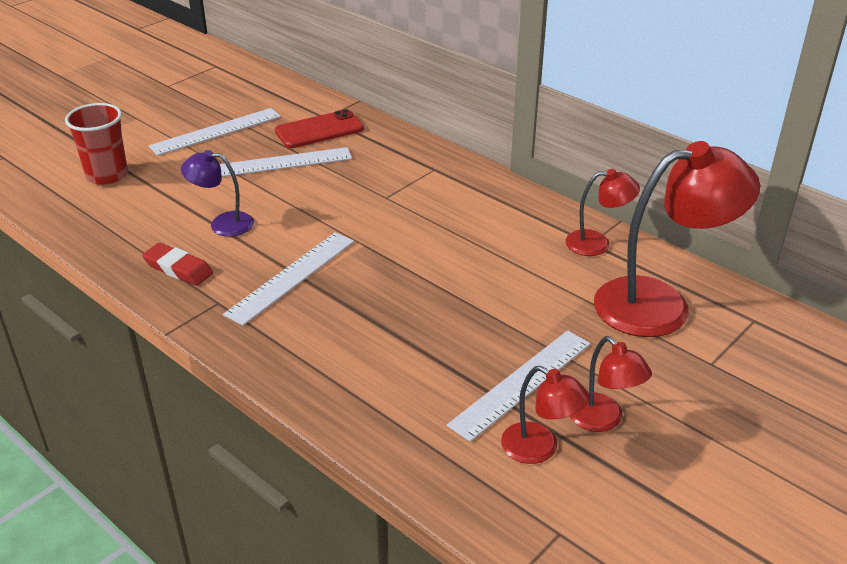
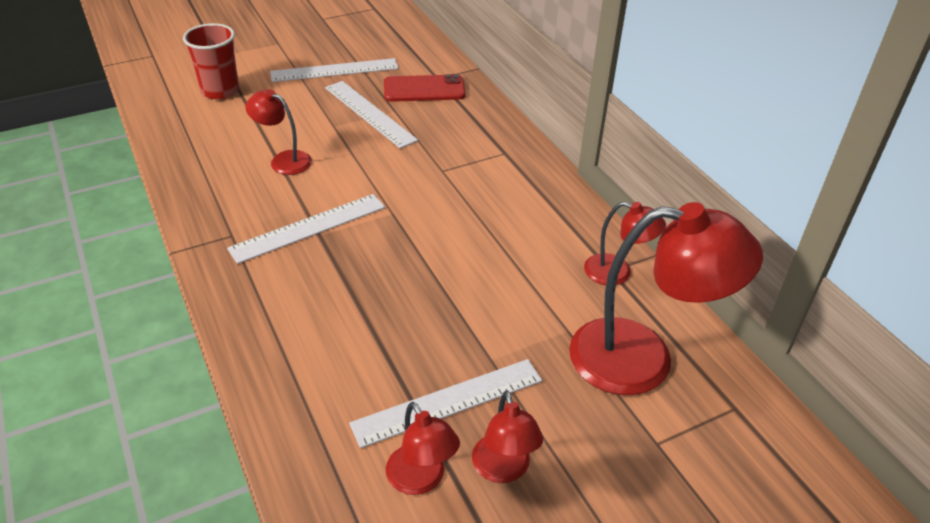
camera: 20 degrees right, 5 degrees up
(178, 268) = (220, 193): red eraser -> none
(223, 224) = (283, 160): purple lamp -> red lamp
(280, 163) = (369, 113): white ruler -> white ruler turned 45 degrees clockwise

